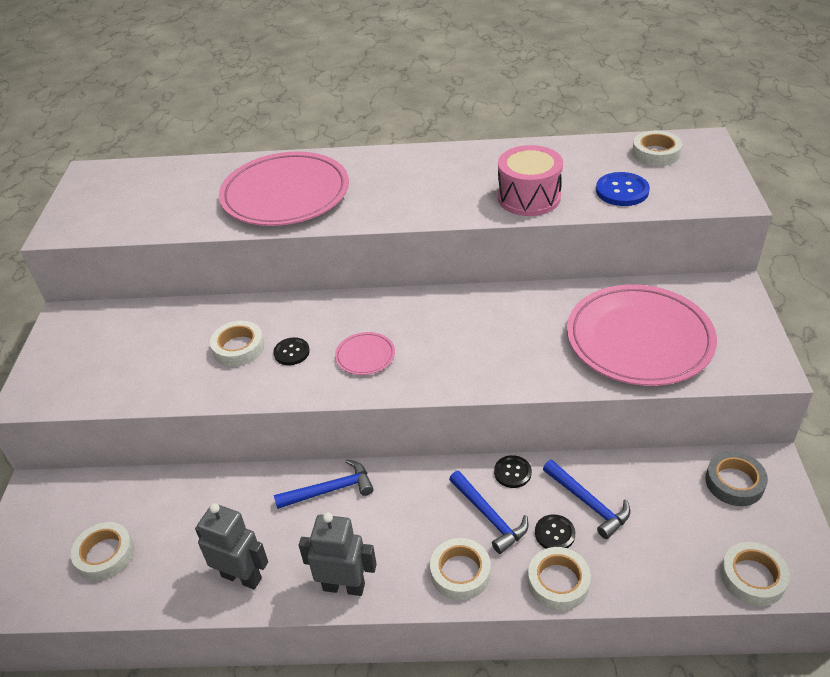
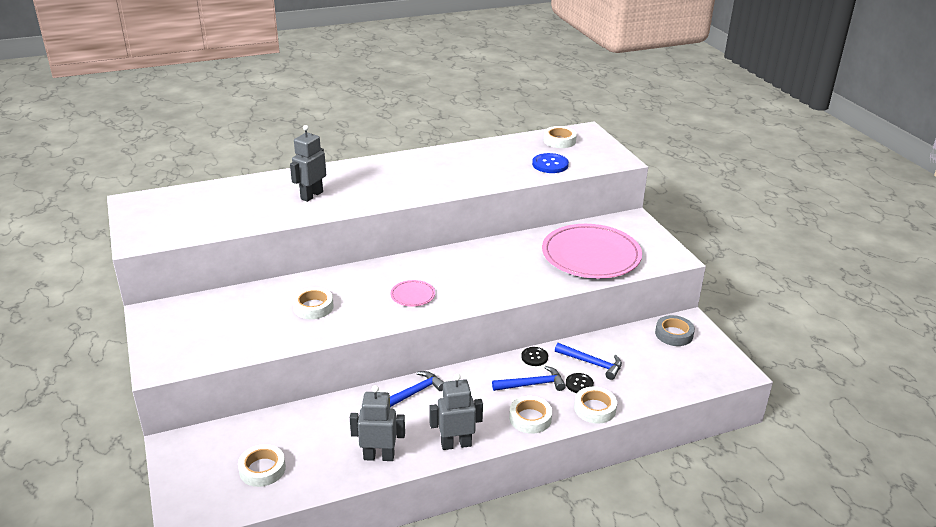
camera: 25 degrees left, 10 degrees down
(285, 194) = (311, 195): pink plate -> grey robot
(291, 352) = (356, 303): black button -> none
(489, 517) = (532, 384): blue hammer -> blue hammer turned 45 degrees counterclockwise
(528, 197) = (491, 176): pink drum -> none
(752, 577) = (706, 379): white tape -> none

